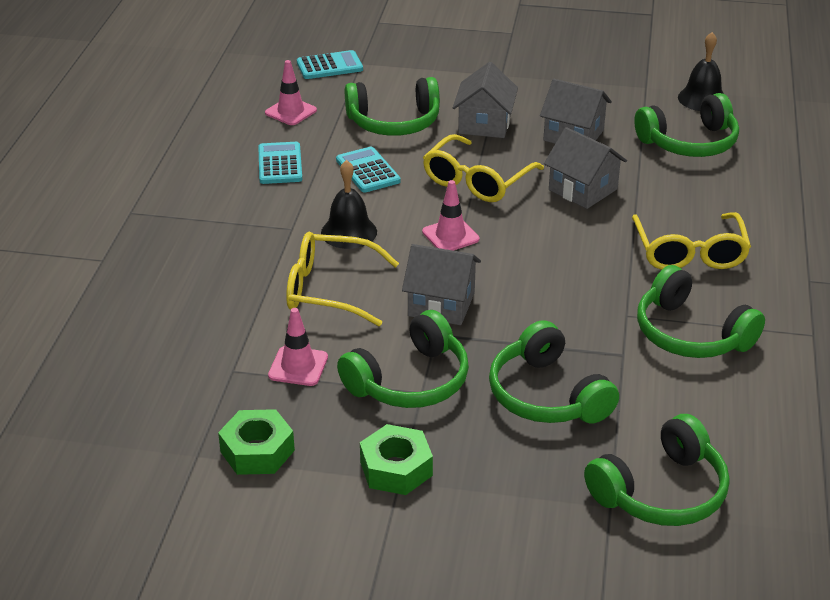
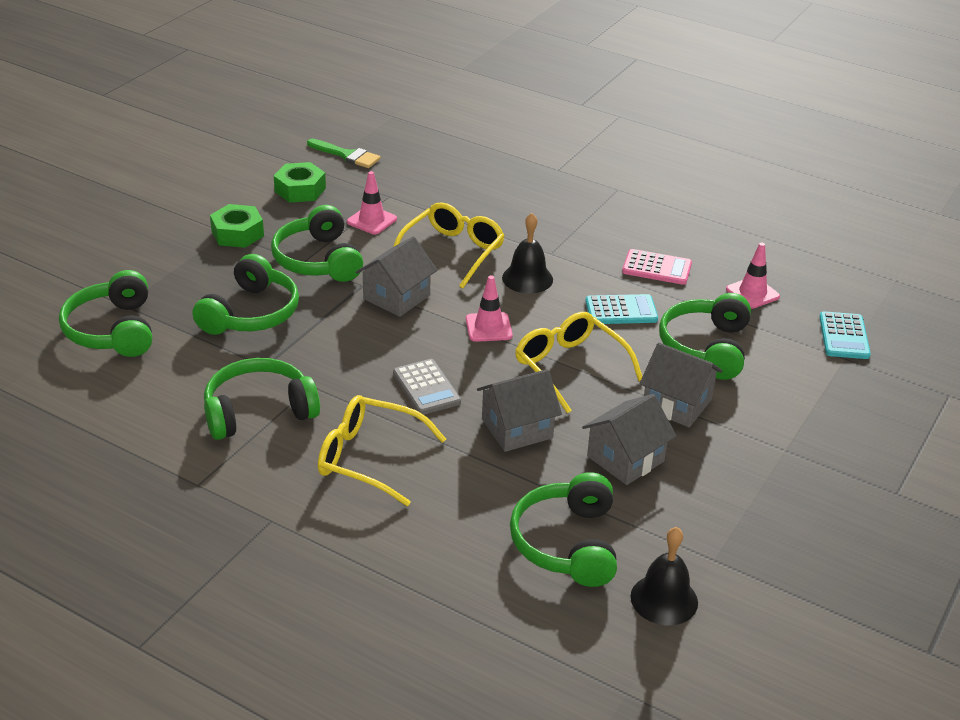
camera: 110 degrees right, 0 degrees up
(141, 438) = (347, 155): none -> green brush
(280, 164) = (656, 268): turquoise calculator -> pink calculator
(546, 395) = (251, 313): green headphones -> green headphones turned 120 degrees clockwise
(570, 248) = (426, 388): none -> grey calculator

